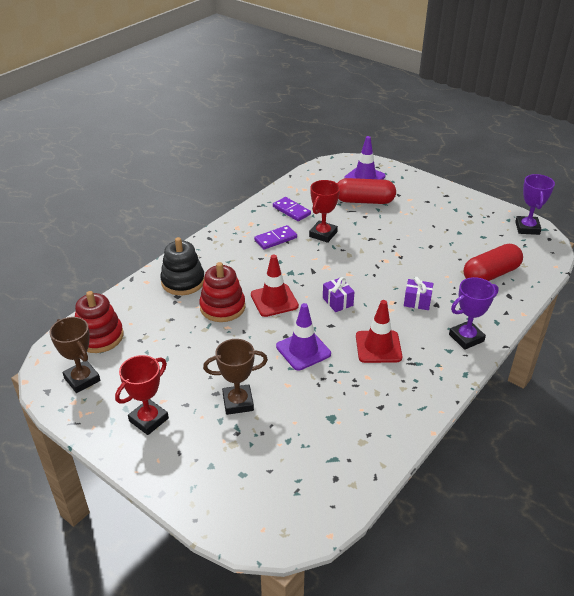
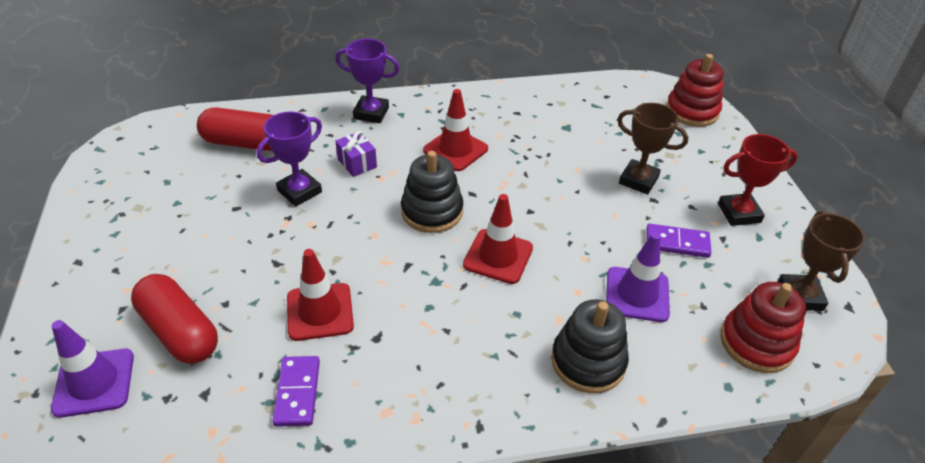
camera: 140 degrees left, 5 degrees up
(222, 307) = (567, 286): red stacking toy -> red stacking toy (692, 111)
(275, 239) = (389, 349): purple domino -> purple domino (677, 243)
(303, 350) = (529, 187): purple traffic cone -> purple traffic cone (637, 294)
(323, 234) = (320, 312): red trophy -> red traffic cone
(337, 301) = (432, 211): purple gift -> black stacking toy
(527, 228) = (109, 160): purple trophy -> purple trophy (299, 191)

